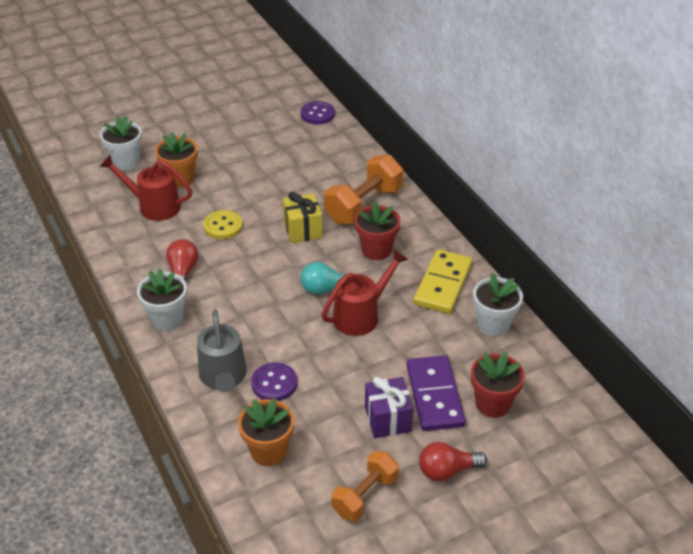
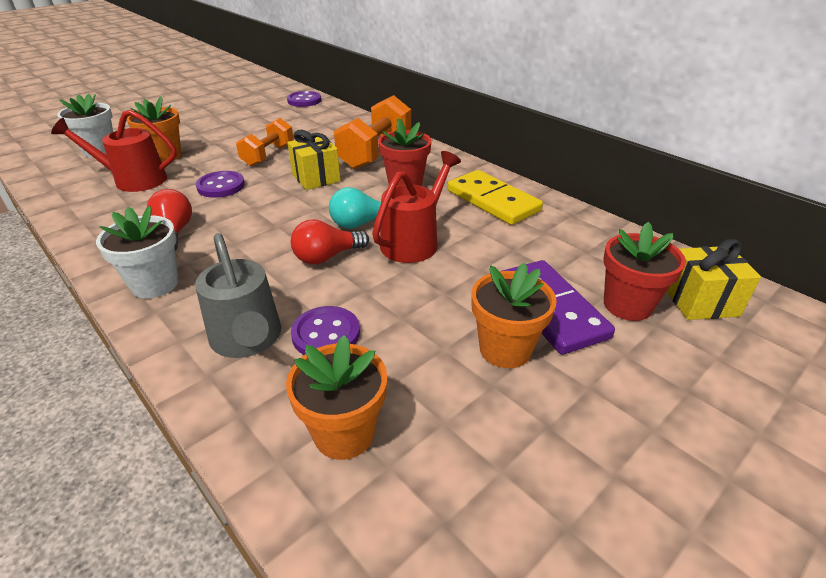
camera: 15 degrees left, 5 degrees down
(223, 226) = (221, 186): yellow button -> purple button
(365, 495) = (529, 472): orange dumbbell -> orange dumbbell (268, 155)
(388, 419) = (505, 349): purple gift -> orange flower pot
(443, 284) = (492, 201): yellow domino -> yellow domino turned 45 degrees counterclockwise
(447, 471) = (628, 403): red light bulb -> red light bulb (327, 257)
(493, 325) = (570, 227): white flower pot -> none
(549, 412) = (700, 301): none -> yellow gift

